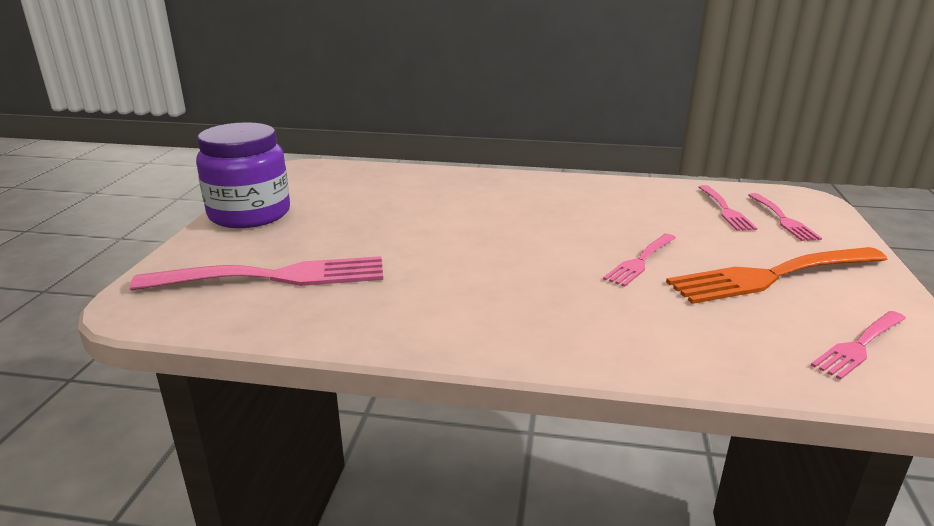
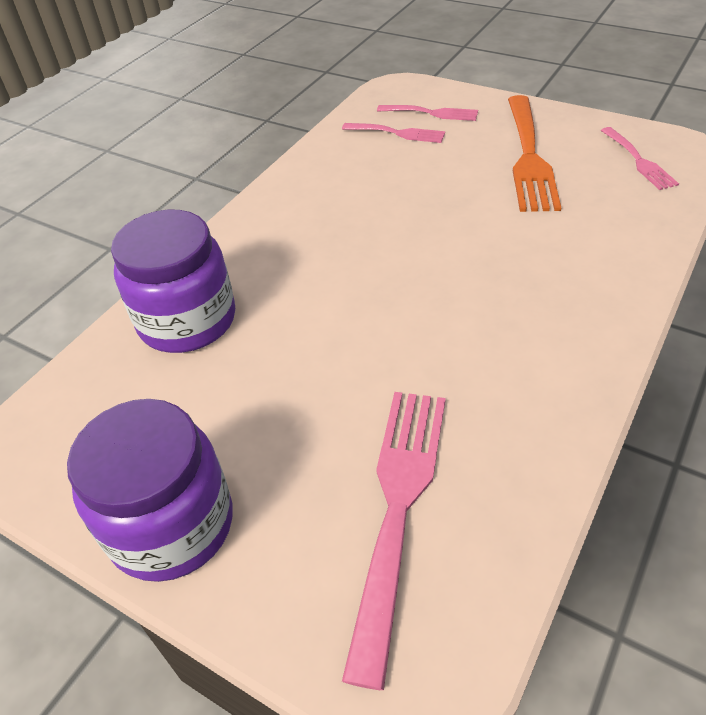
camera: 65 degrees left, 20 degrees up
(419, 184) = (187, 320): none -> purple jar
(640, 261) = (476, 213): pink fork -> none

